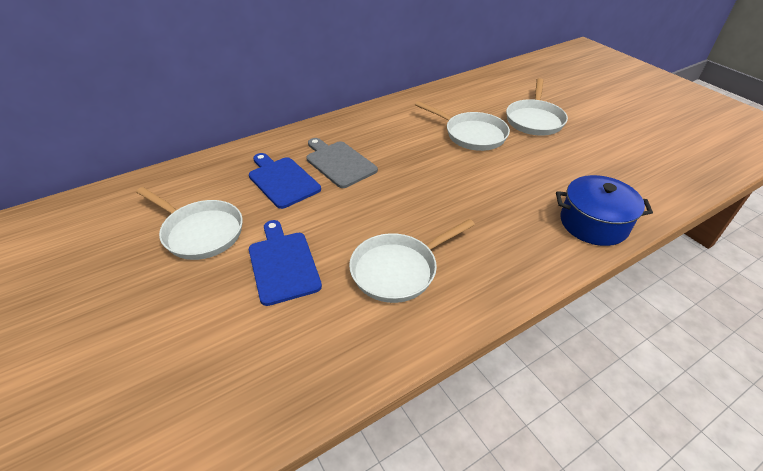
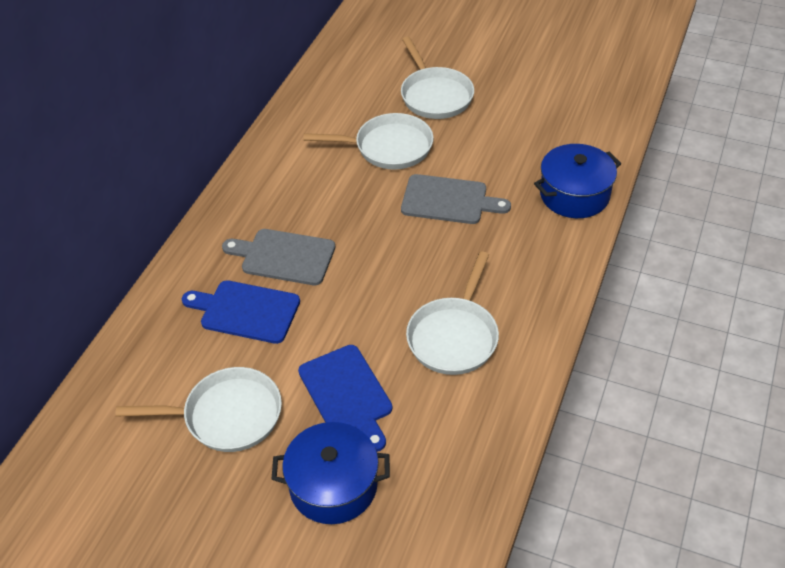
camera: 35 degrees left, 5 degrees up
(204, 320) = (333, 485): none -> blue pot
(283, 264) = (347, 394): blue cutting board -> blue cutting board turned 150 degrees counterclockwise
(484, 181) = (448, 200): none -> grey cutting board

